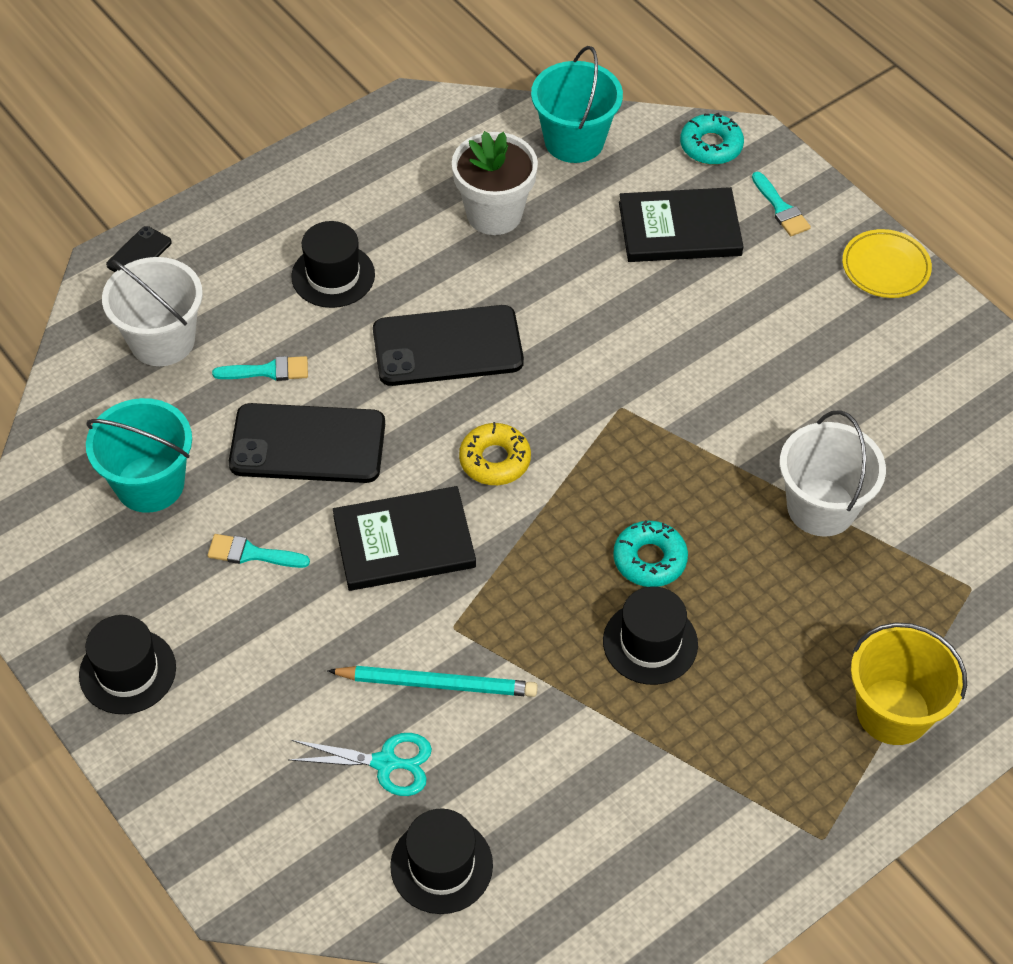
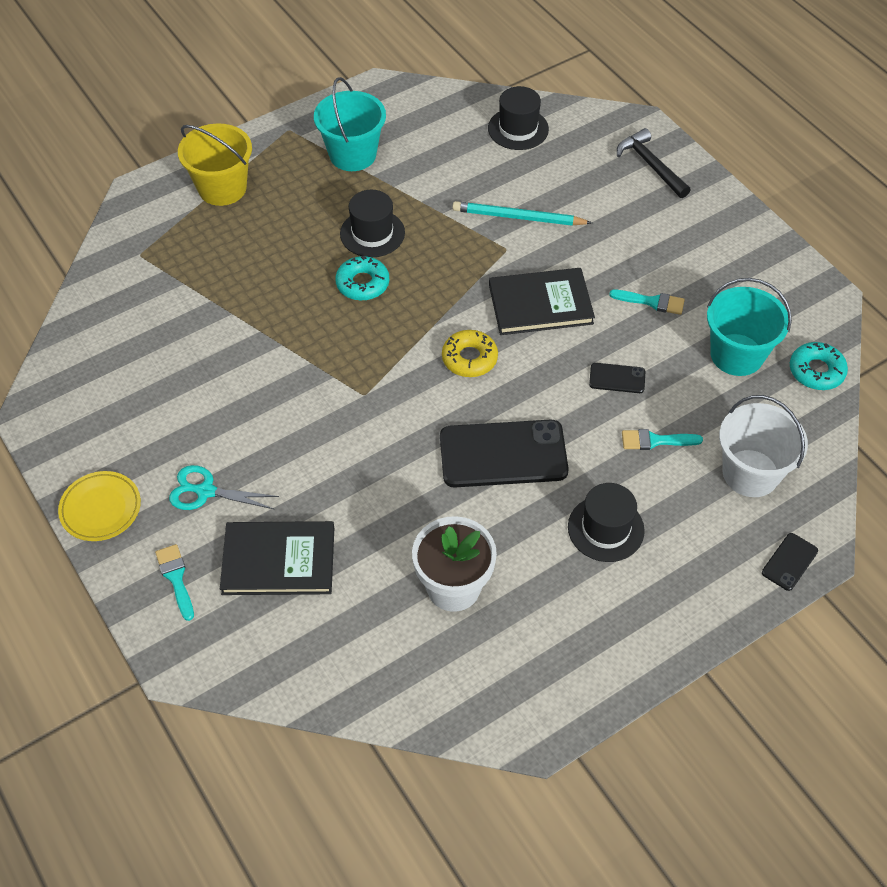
camera: 175 degrees left, 0 degrees up
(127, 671) = (727, 234): black hat -> none
(226, 799) = (650, 165): none -> black hammer
(308, 444) = (617, 378): black phone -> black phone, size x0.46
(385, 763) = (552, 178): turquoise scissors -> turquoise scissors (206, 491)
(574, 141) = (364, 673): turquoise bucket -> turquoise bucket (352, 154)
(711, 146) = (224, 658): turquoise donut -> turquoise donut (816, 371)
(821, 507) = (227, 312): white bucket -> none

